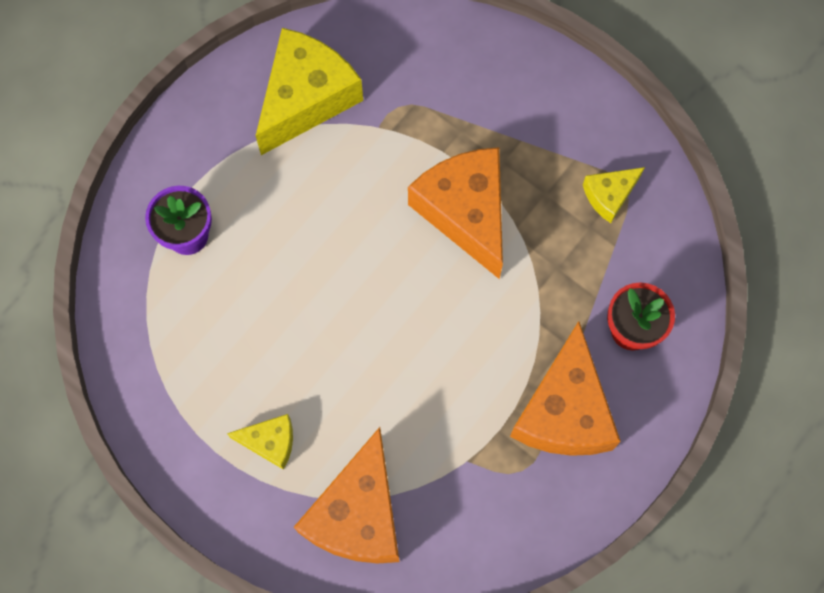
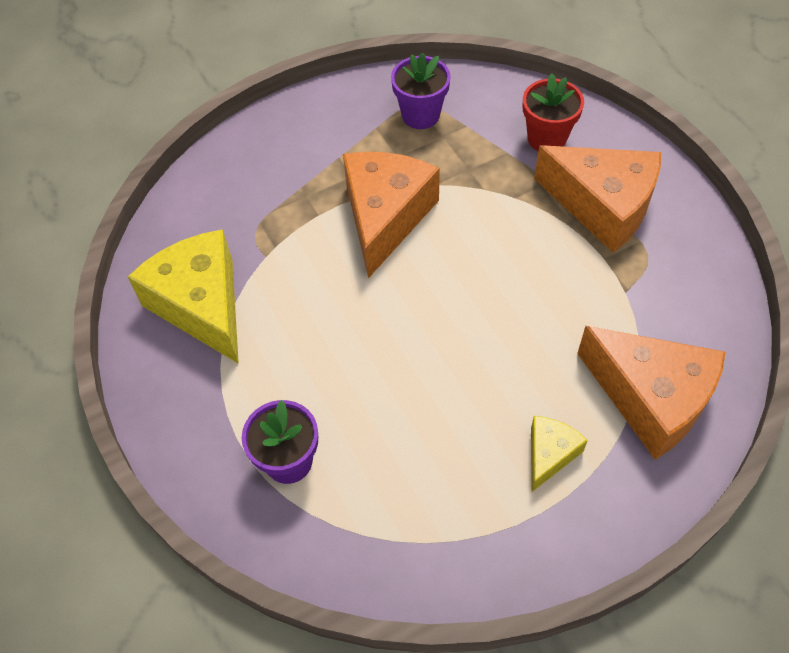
camera: 65 degrees left, 15 degrees down
(465, 212) = (385, 217): orange cheese -> orange cheese turned 105 degrees clockwise
(609, 195) = (420, 115): yellow cheese -> purple flower pot

